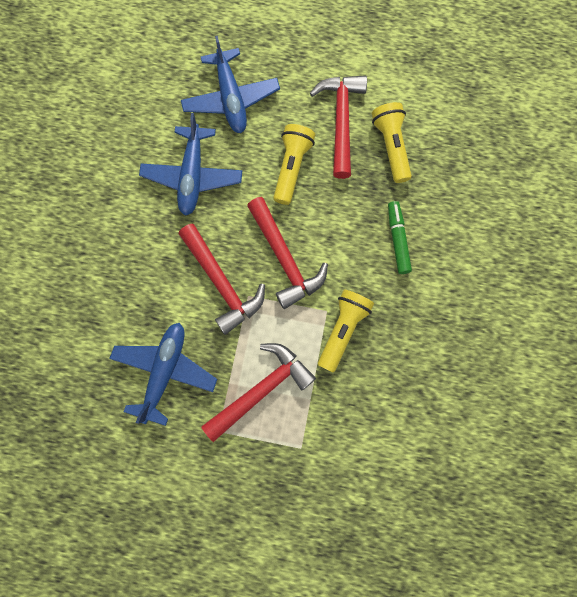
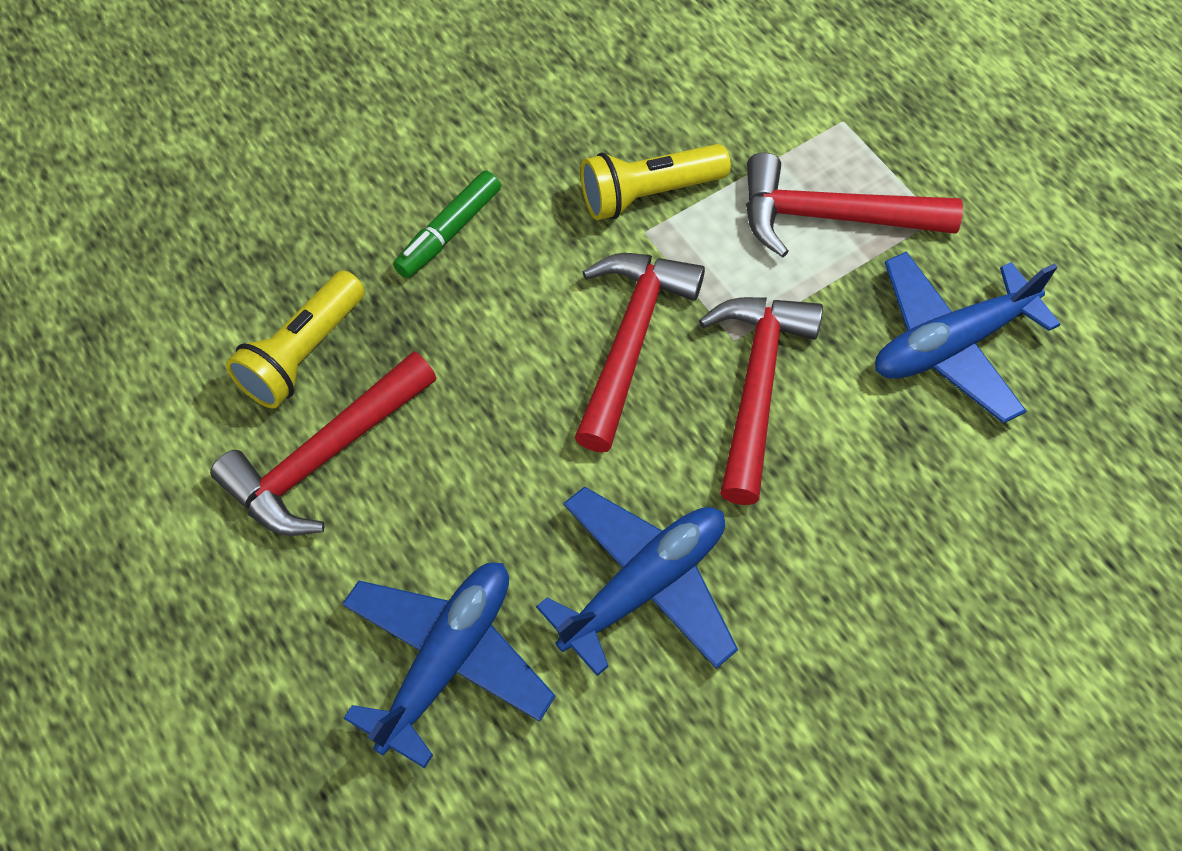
camera: 135 degrees left, 15 degrees down
(292, 167) = (477, 455): yellow flashlight -> none

